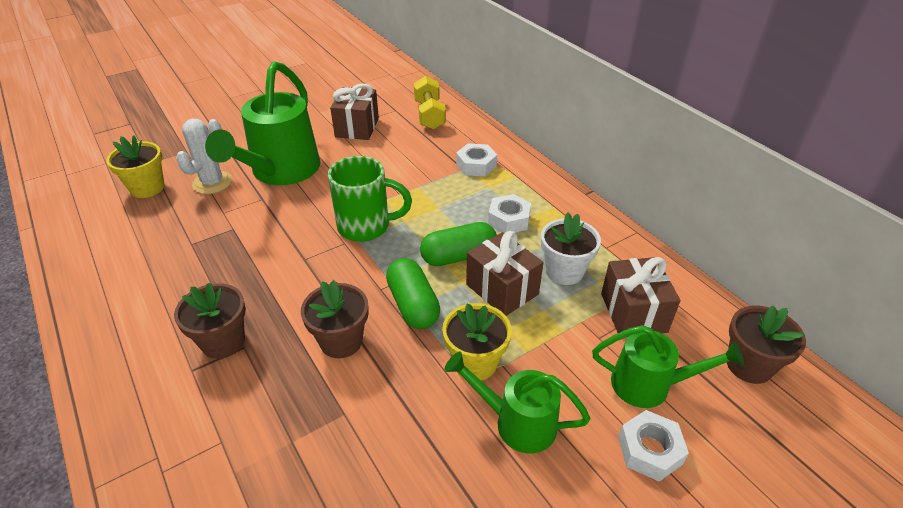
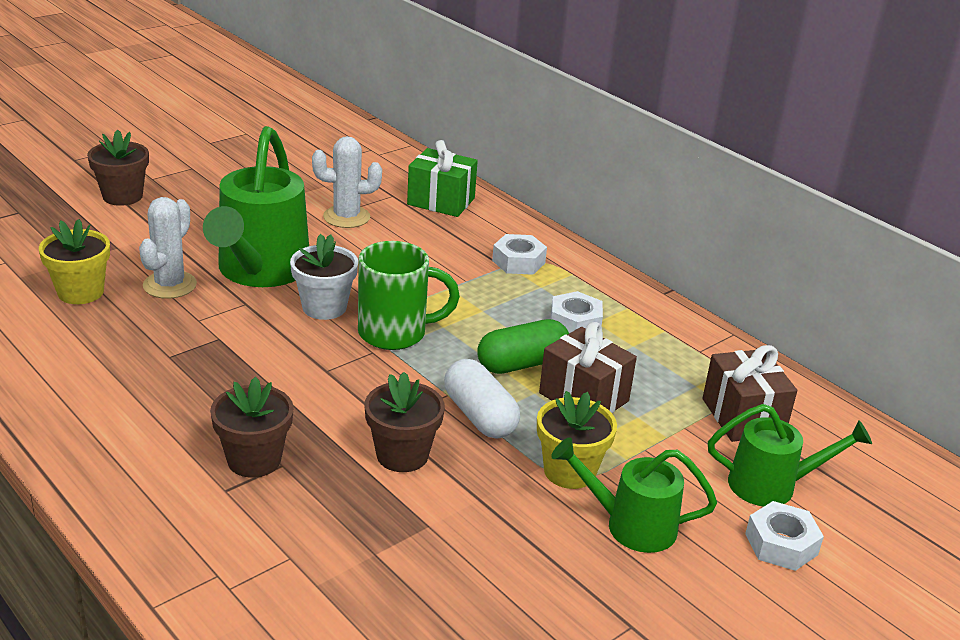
camera: 10 degrees left, 10 degrees down
(357, 127) = (346, 217): brown gift -> white cactus
(413, 305) = (480, 416): green capsule -> white capsule
(429, 115) = (441, 201): yellow dumbbell -> green gift
(564, 271) = (654, 377): white flower pot -> white flower pot (324, 307)
(749, 365) = (878, 463): brown flower pot -> brown flower pot (122, 196)

